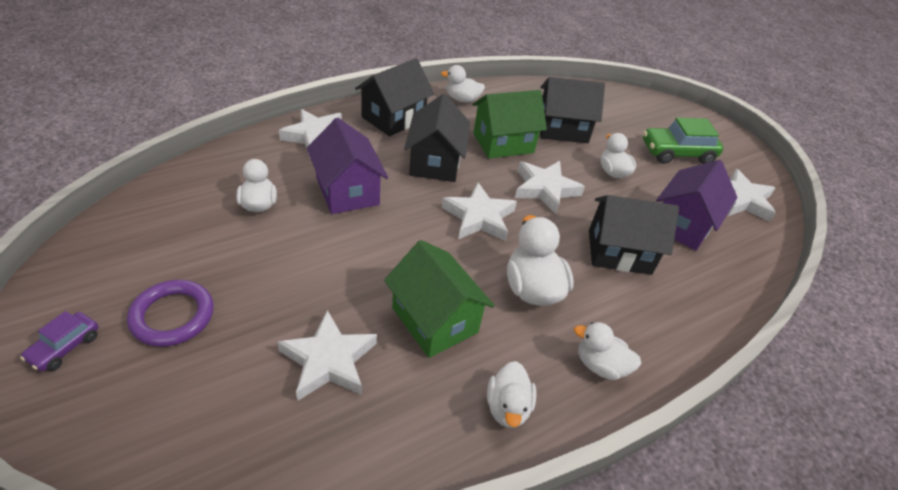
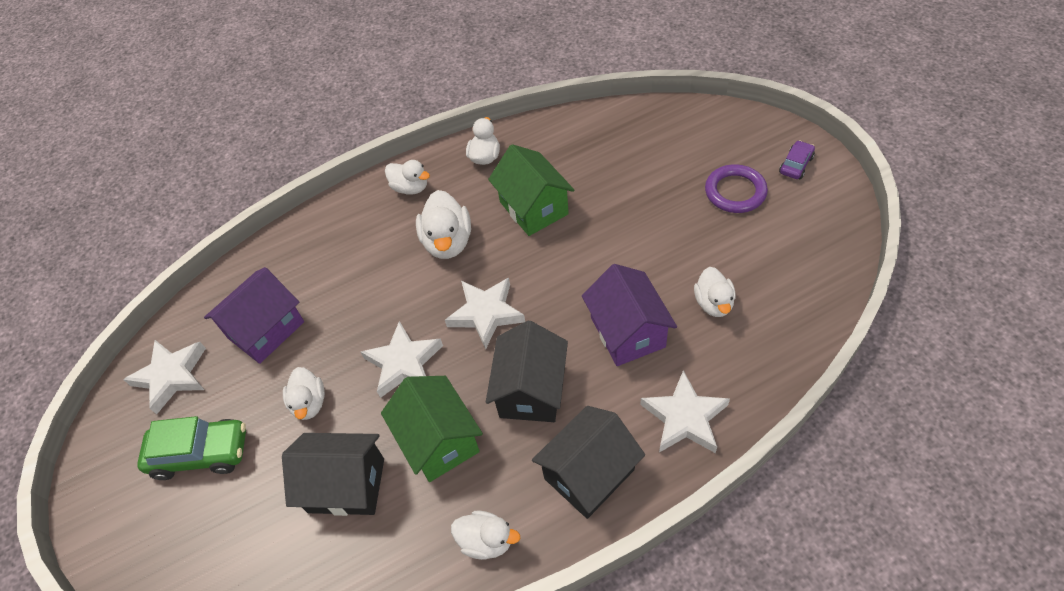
camera: 165 degrees left, 10 degrees up
(328, 360) = (610, 173): white star -> none
(503, 143) = (439, 440): green house -> green house turned 75 degrees clockwise
(619, 252) = (352, 288): black house -> none

